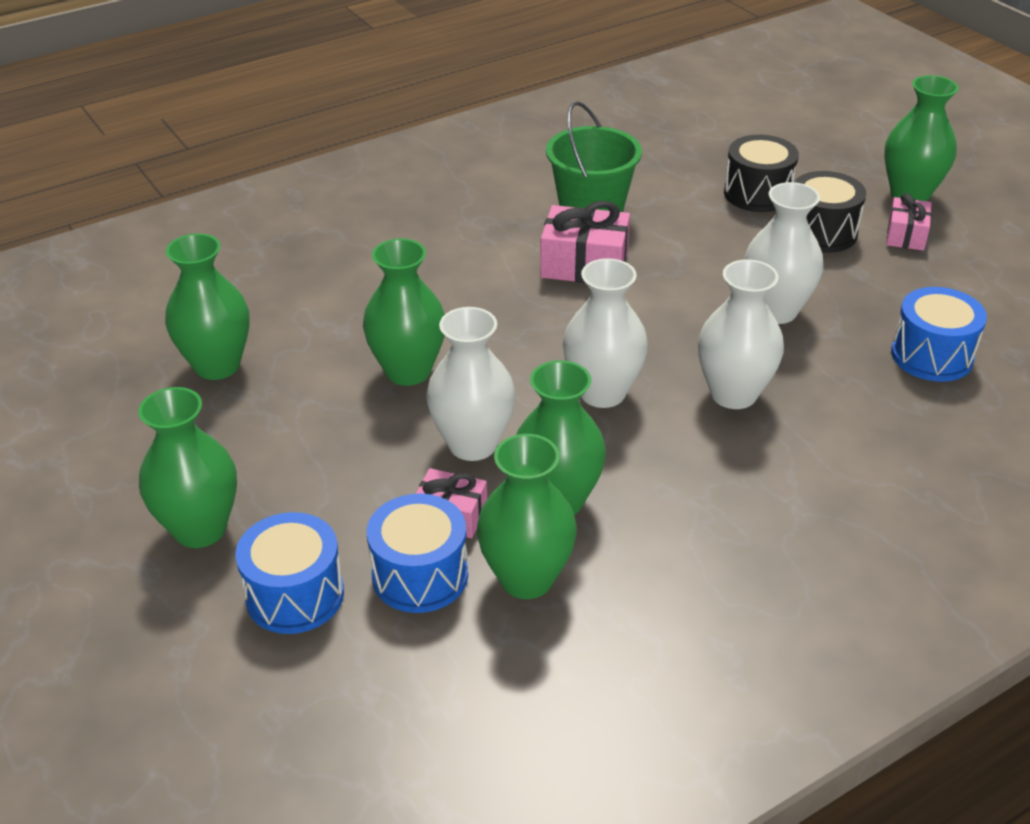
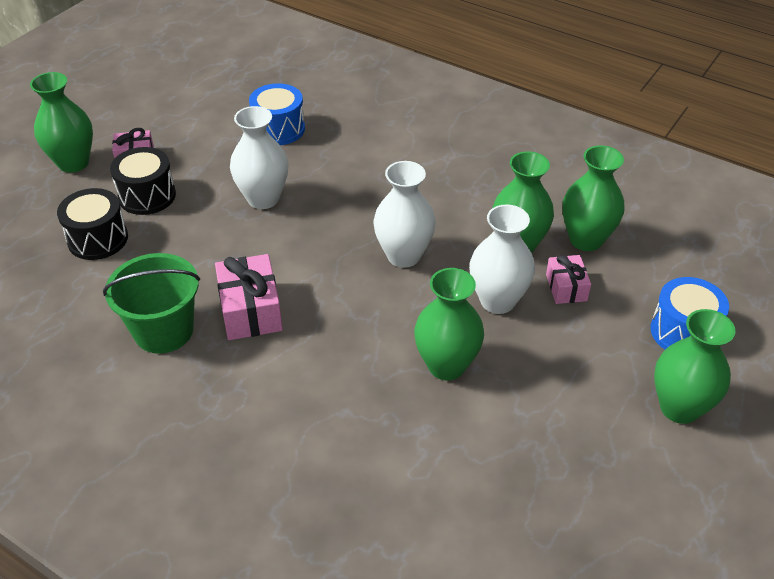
camera: 115 degrees left, 5 degrees up
(217, 365) = (521, 497): green vase -> none
(420, 575) = (621, 283): blue drum -> none
(733, 394) = (367, 198): white vase -> none

